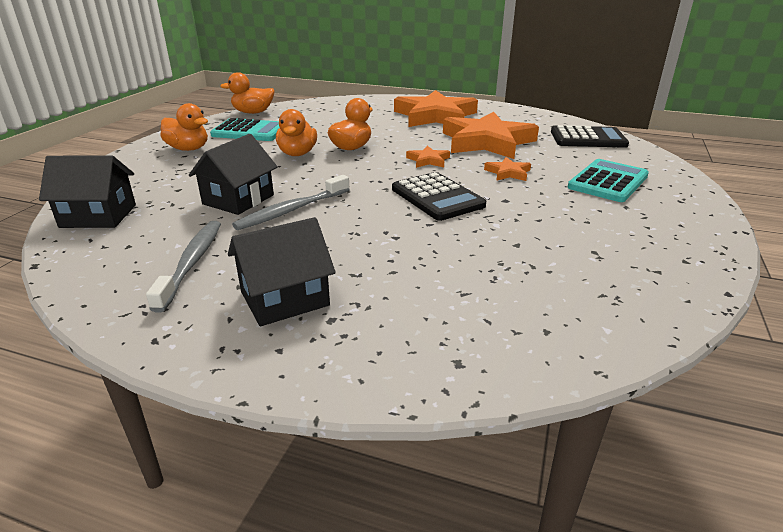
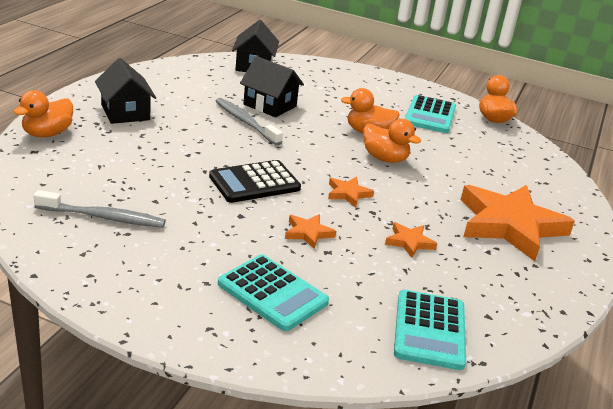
camera: 90 degrees right, 0 degrees up
(188, 149) = (380, 90): orange duck -> orange duck (47, 134)
(191, 263) = (179, 90): grey toothbrush -> grey toothbrush (103, 217)
(487, 142) = (409, 242): orange star -> orange star, size x0.42
(588, 138) = (429, 330): black calculator -> turquoise calculator

